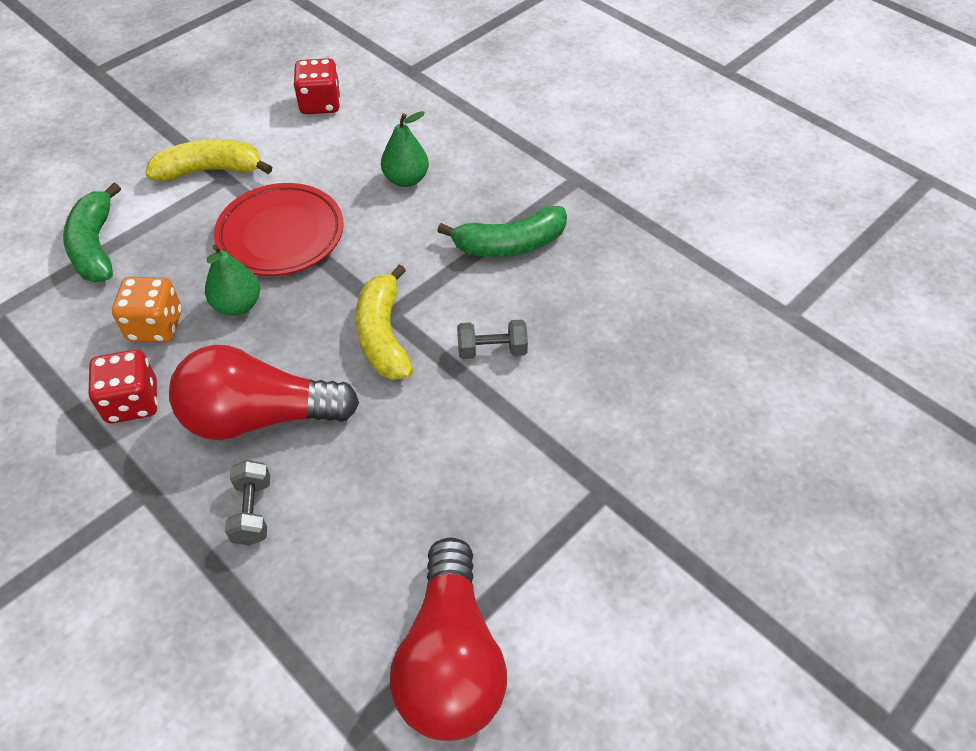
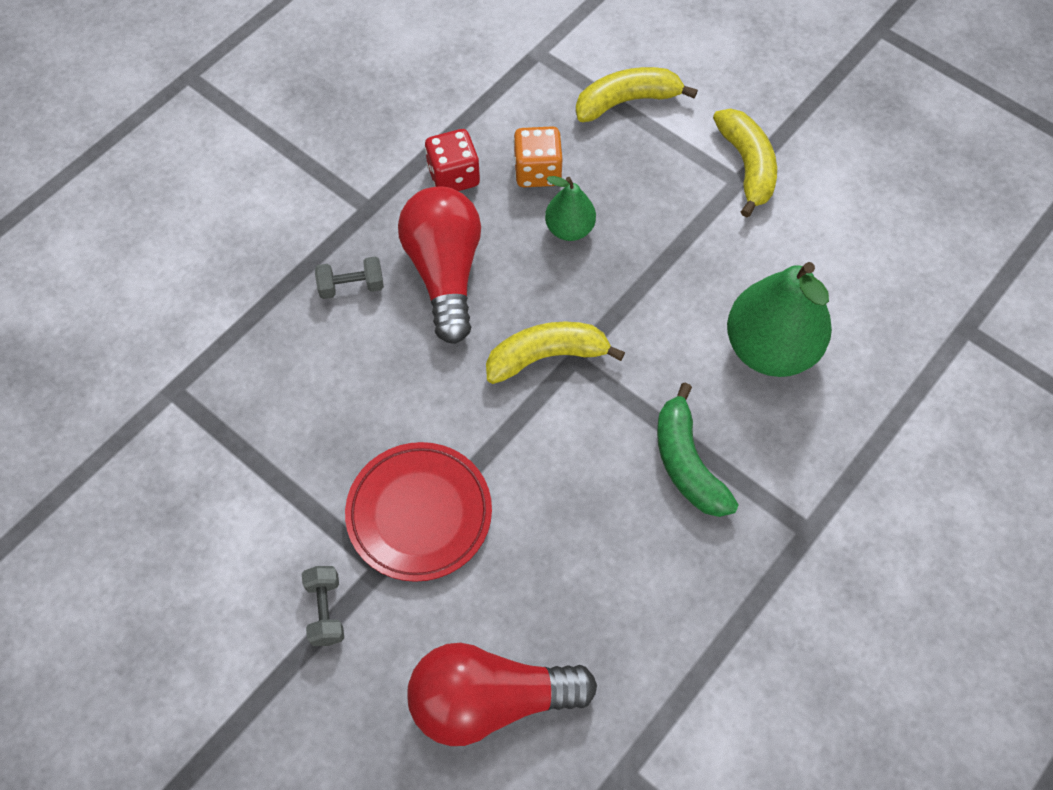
camera: 85 degrees right, 10 degrees up
(95, 246) = (626, 101): green banana -> yellow banana
(281, 235) = (666, 246): red plate -> red plate (419, 514)
(320, 104) = (878, 245): red dice -> none
(406, 179) = (770, 348): green pear -> green pear, size x1.88
(450, 659) = (223, 450): red light bulb -> red light bulb (490, 700)
(492, 350) = (538, 456): grey dumbbell -> grey dumbbell (325, 611)

